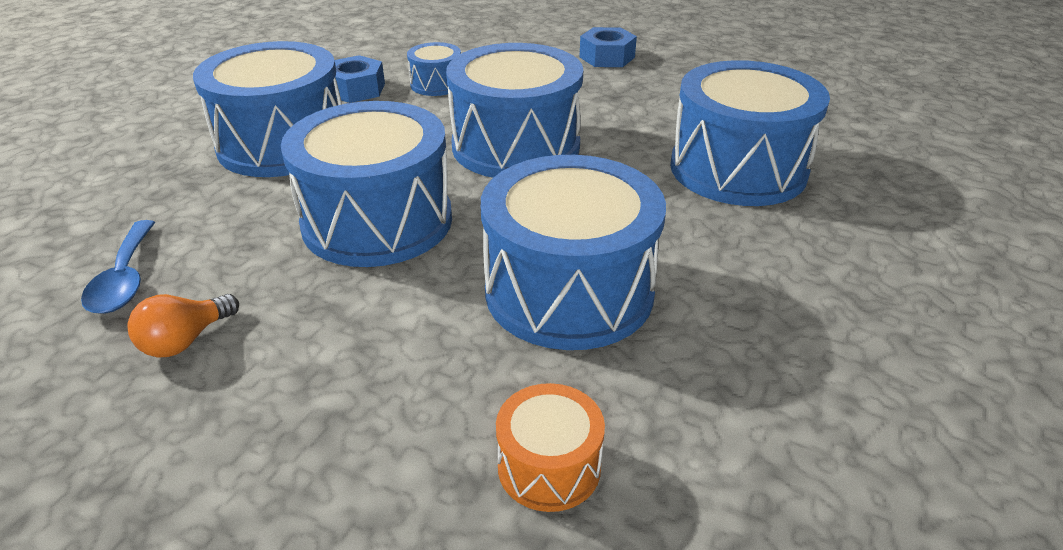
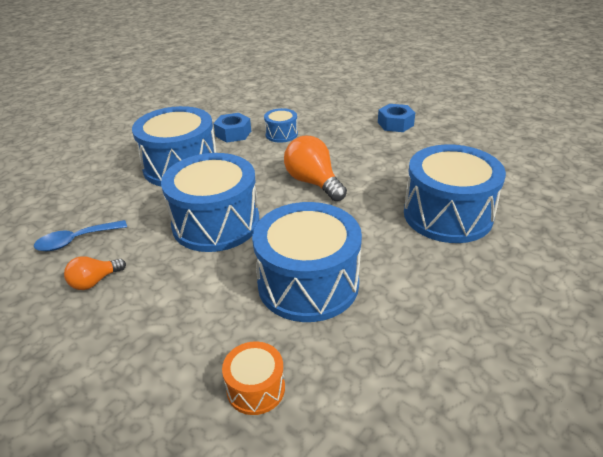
camera: 15 degrees right, 0 degrees up
(125, 279) = (75, 240): blue spoon -> blue spoon turned 60 degrees clockwise
(516, 146) = (313, 182): blue drum -> orange light bulb

